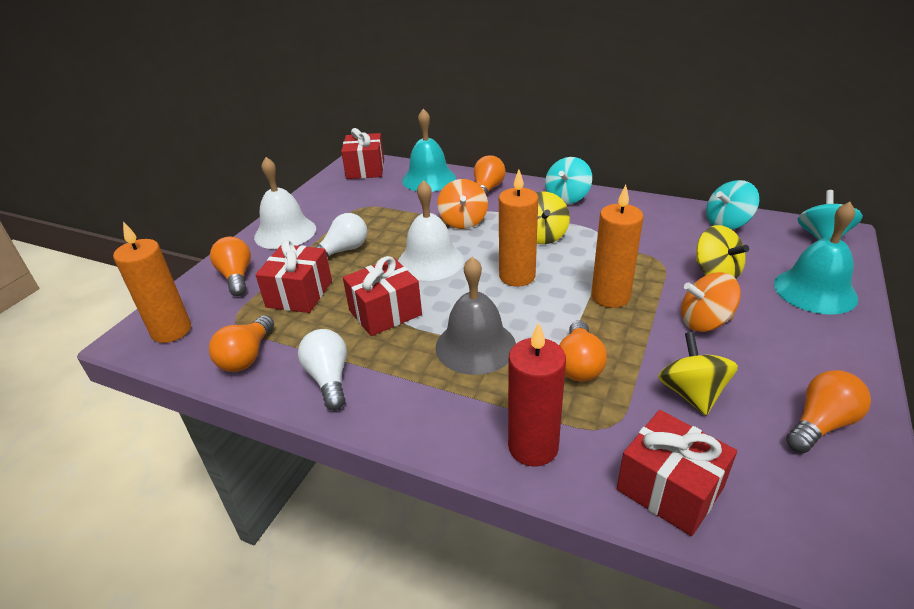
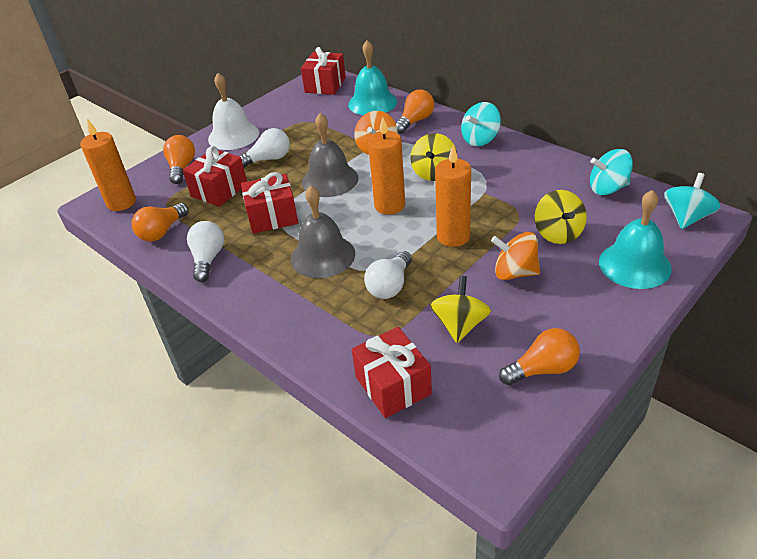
camera: 20 degrees right, 5 degrees up
(430, 261) = (330, 180): white bell -> grey bell
(533, 447) = (318, 336): red candle -> none
(579, 365) = (390, 286): orange light bulb -> white light bulb

